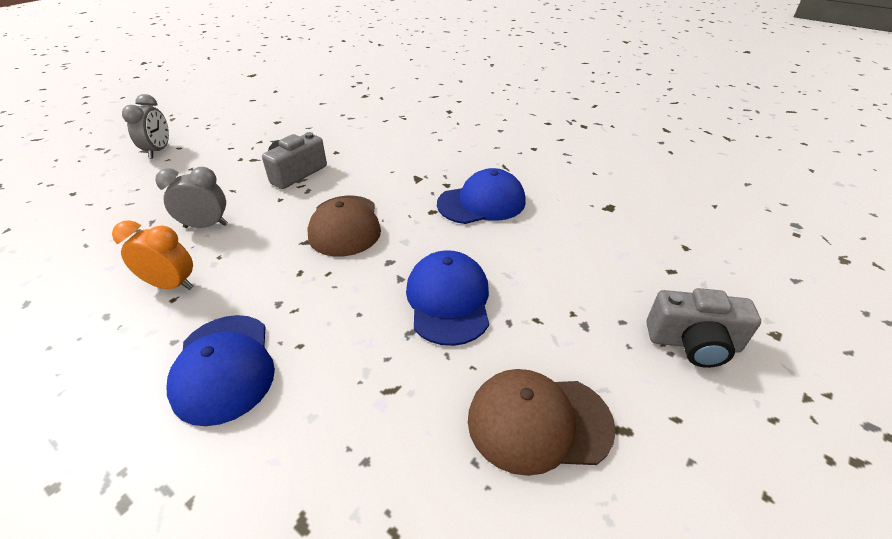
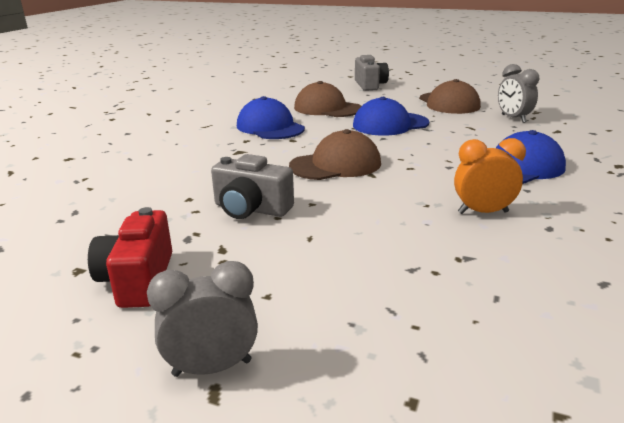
camera: 105 degrees left, 15 degrees down
(171, 285) = (483, 212): orange clock -> orange clock turned 90 degrees clockwise
(206, 226) = (390, 228): grey clock -> grey clock (513, 118)
(249, 136) = (138, 279): none -> red camera
(545, 258) = (327, 108): none -> brown cap

